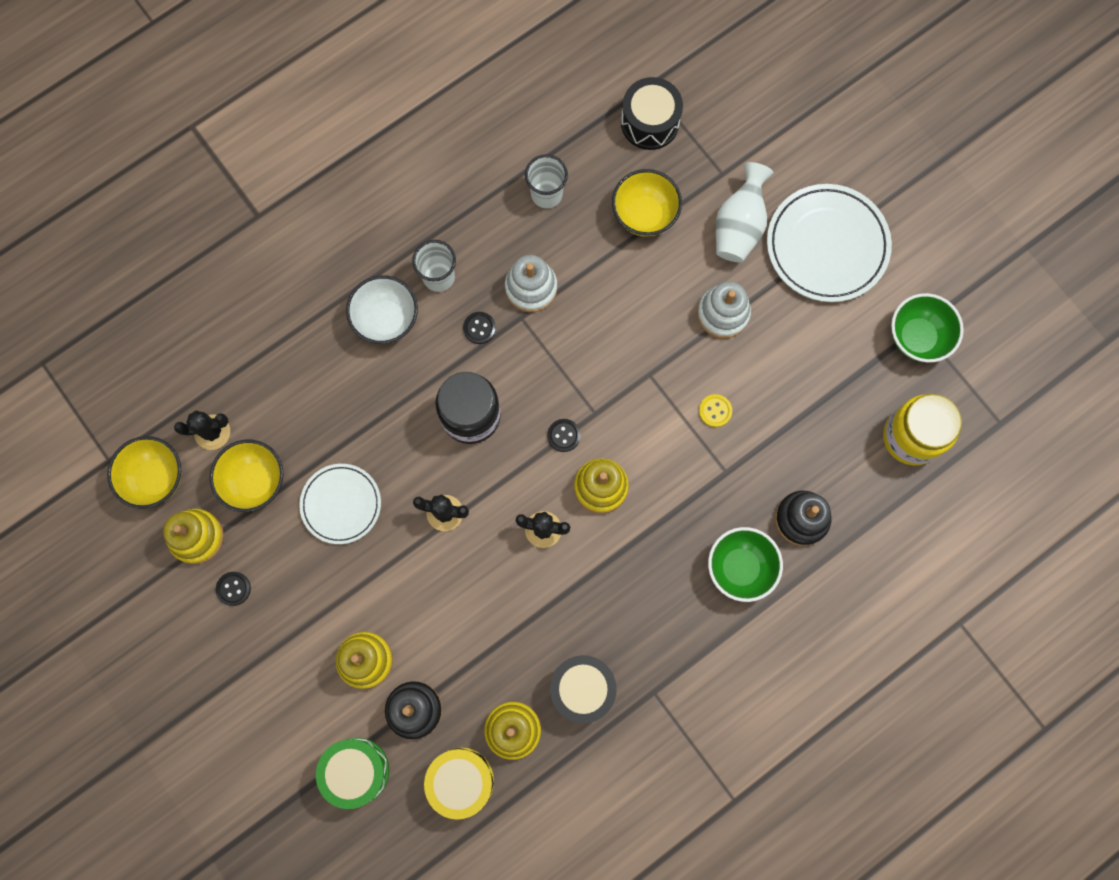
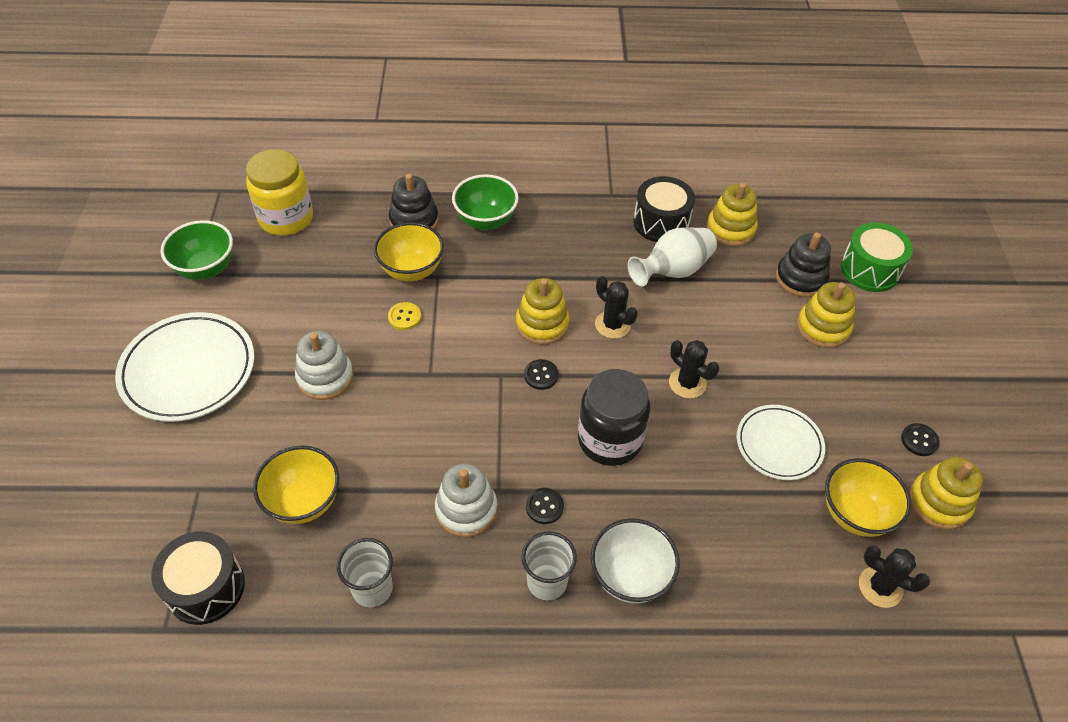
camera: 145 degrees left, 25 degrees down
(156, 478) = (963, 581): yellow bowl -> yellow bowl (411, 270)
(461, 781) = (790, 224): yellow drum -> none
(739, 226) = (236, 434): white vase -> white vase (672, 271)

